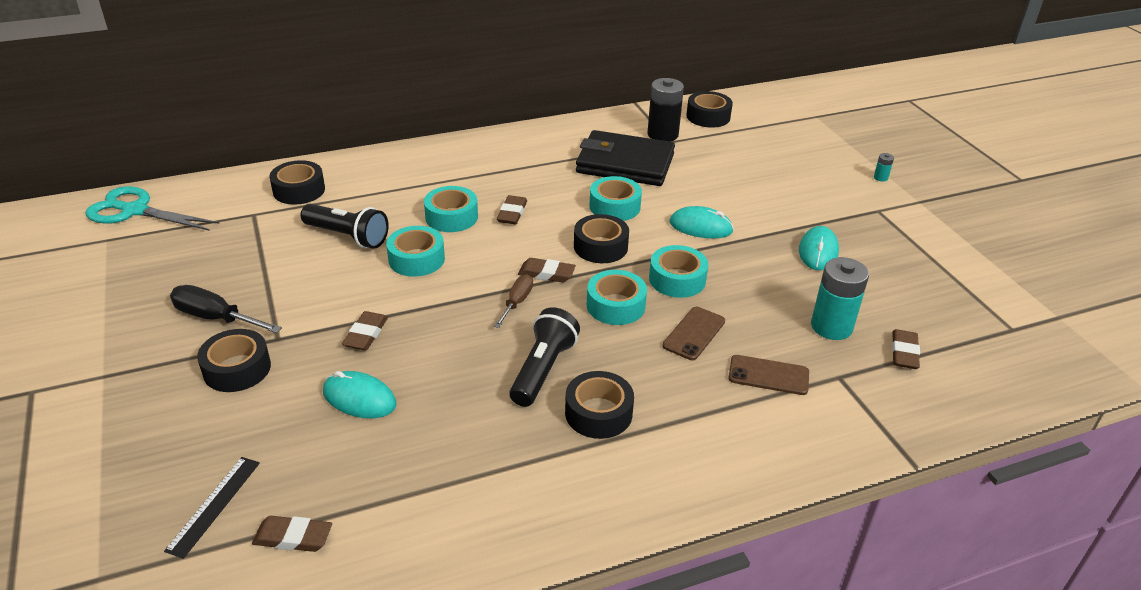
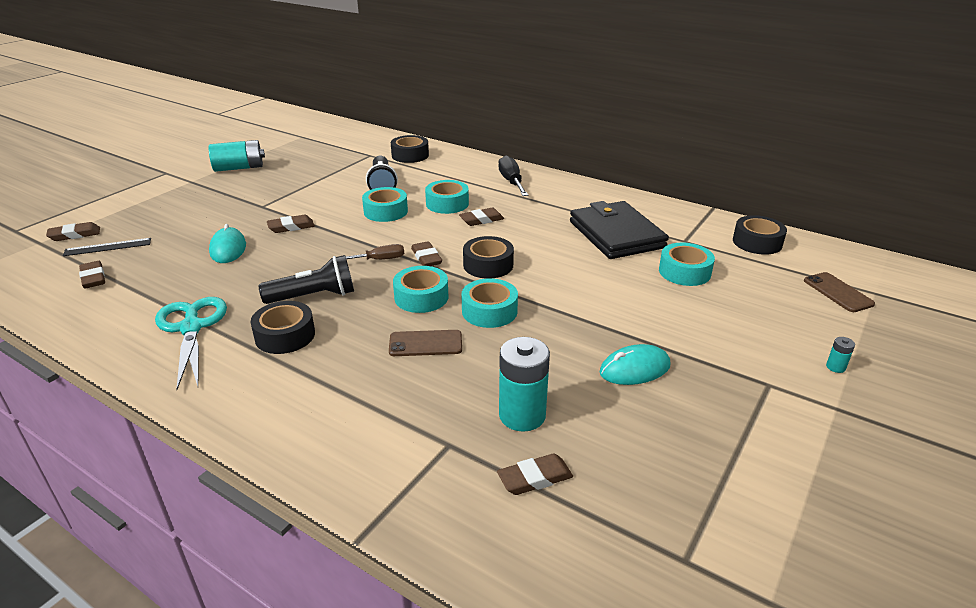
camera: 55 degrees right, 5 degrees down
(125, 533) = (75, 235): none -> brown eraser
(126, 321) = (239, 168): none -> turquoise battery
(135, 211) = (334, 131): turquoise scissors -> turquoise scissors (191, 328)
(216, 318) = (264, 185): black screwdriver -> black screwdriver (511, 182)
(237, 369) = (225, 207): black tape -> none
(614, 206) = (550, 251): turquoise tape -> turquoise tape (684, 272)
(662, 134) = (688, 234): black battery -> none
(700, 227) = (580, 296): turquoise mouse -> none
(768, 375) = (409, 401): brown phone -> brown phone (838, 292)

